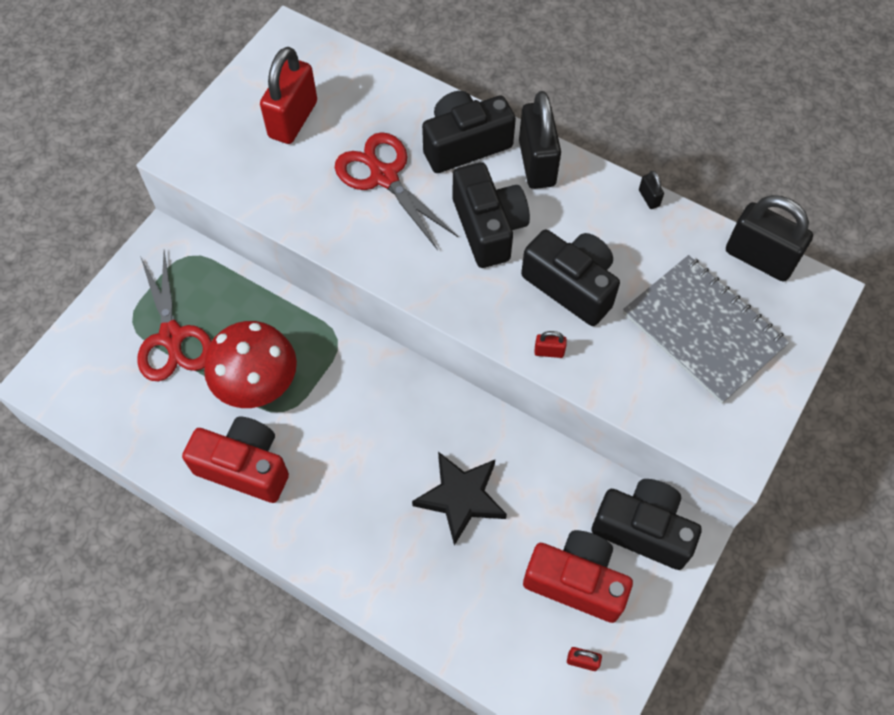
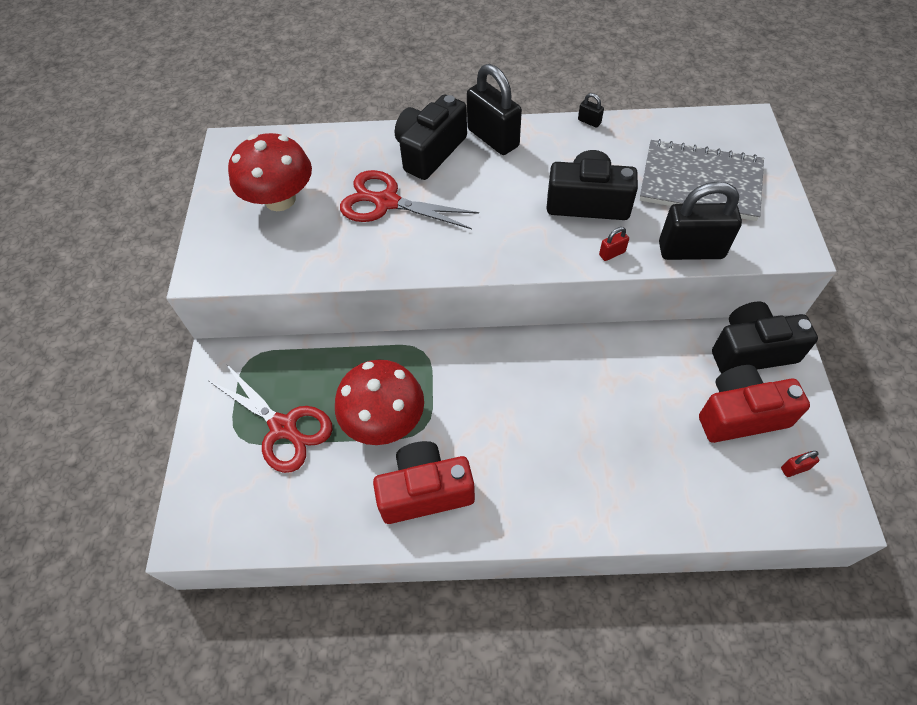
camera: 30 degrees left, 5 degrees down
(293, 119) = (280, 199): red padlock -> red mushroom
(461, 498) = (611, 408): black star -> none
(488, 227) = (495, 196): black camera -> none
(759, 258) = (693, 121): black padlock -> black padlock (691, 250)

